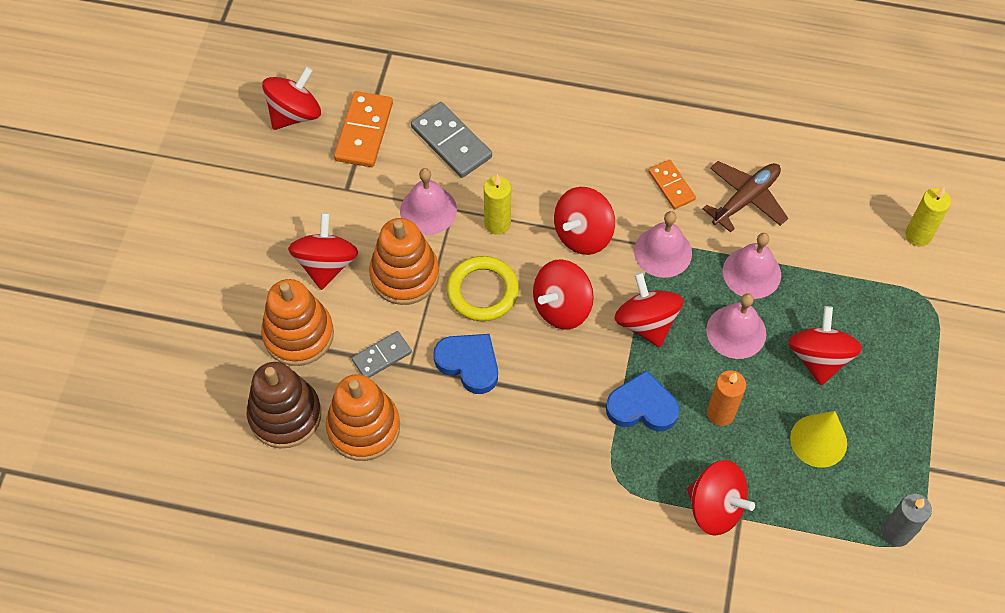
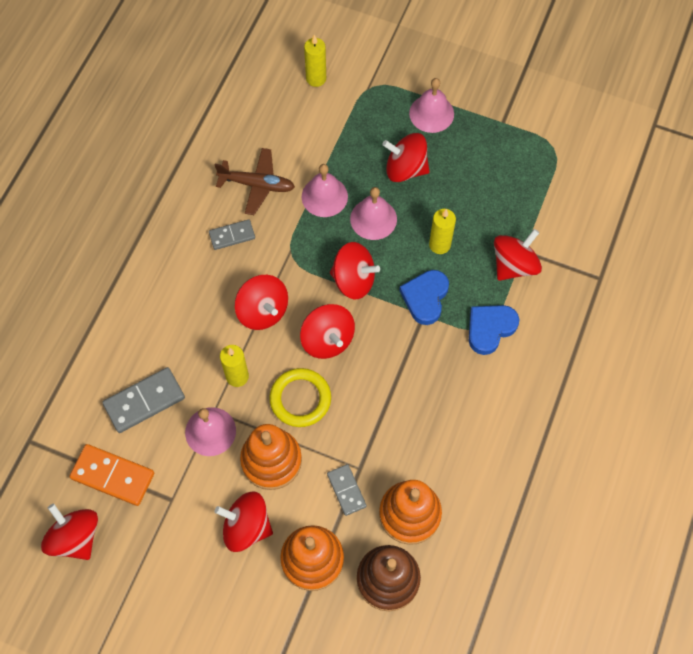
camera: 80 degrees left, 5 degrees up
(469, 364) = (366, 420): blue heart -> blue heart (490, 329)
(646, 322) = (353, 280): red spinning top -> red spinning top turned 150 degrees counterclockwise
(663, 252) = (292, 255): pink bell -> pink bell (431, 113)
(671, 186) = (232, 235): orange domino -> grey domino
(720, 413) = (439, 245): orange candle -> yellow candle
(746, 199) = (257, 185): brown plane -> brown plane turned 135 degrees clockwise
(818, 440) = (471, 185): yellow cone -> none
(896, 533) = (547, 155): grey candle -> none

